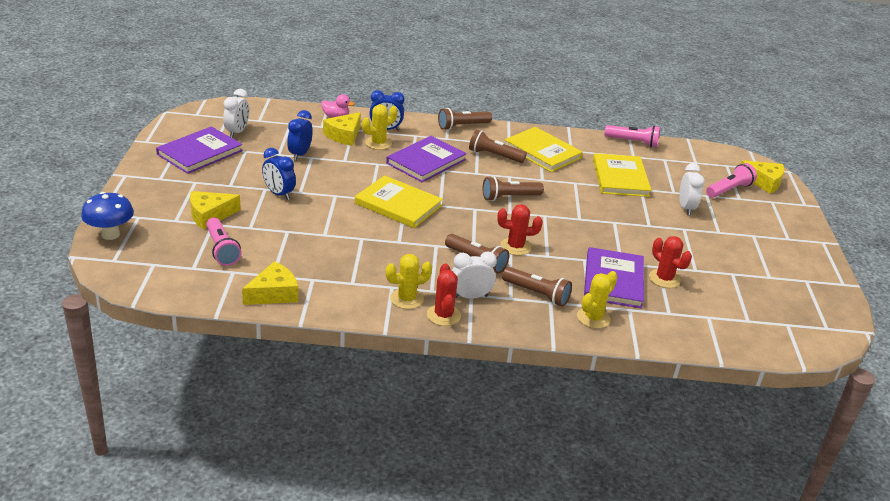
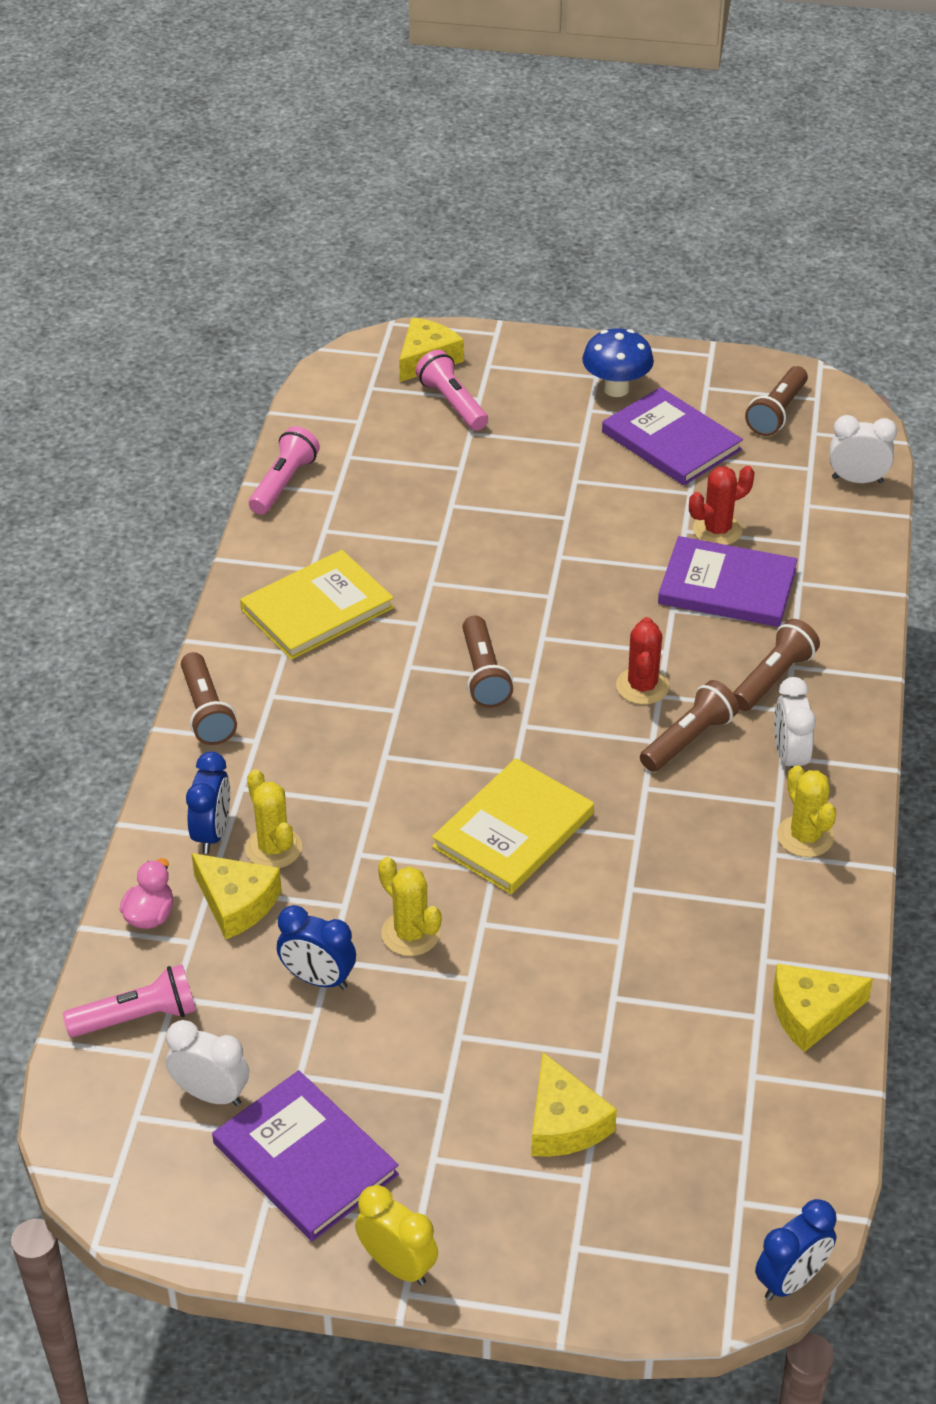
camera: 80 degrees left, 10 degrees up
(110, 234) = (644, 1287): blue mushroom -> blue mushroom (616, 389)
(139, 173) = (397, 1265): none -> yellow clock
(222, 249) = (682, 1096): pink flashlight -> pink flashlight (137, 1017)
(274, 293) = (811, 1013): yellow cheese -> yellow cheese turned 75 degrees counterclockwise
(279, 194) = (479, 1012): blue clock -> blue clock (791, 1280)
(426, 161) = (351, 779): purple book -> purple book (671, 441)
(443, 315) = (842, 794): red cactus -> none
(494, 156) = (331, 677): brown flashlight -> brown flashlight (777, 412)
(593, 318) = (826, 625): yellow cactus -> yellow cactus (410, 934)
(620, 178) = (413, 523): yellow book -> none
(686, 208) = (512, 465): white clock -> white clock (857, 480)

